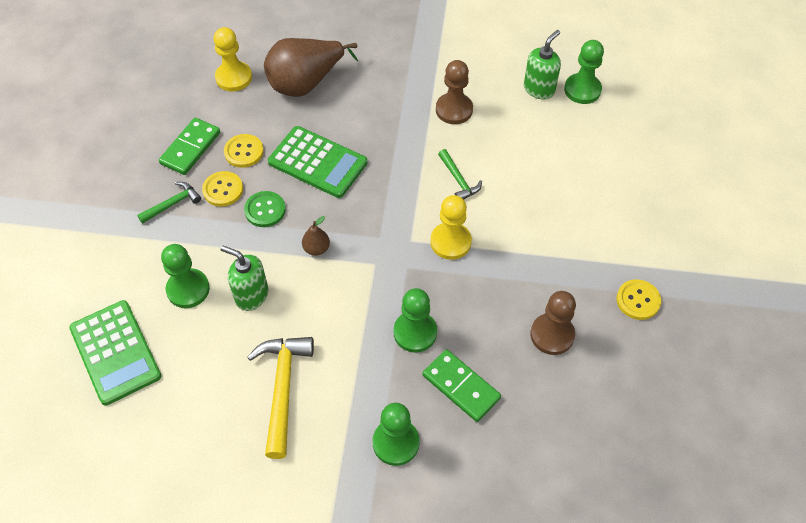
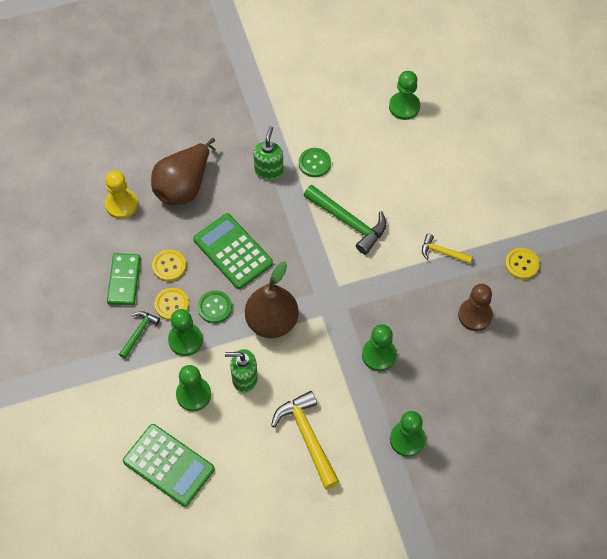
camera: 25 degrees left, 5 degrees up
(214, 230) = (185, 340): none -> green pawn
(316, 248) = (272, 322): brown pear -> brown pear, size x2.33
(317, 162) = (233, 251): green calculator -> green calculator turned 135 degrees counterclockwise
(450, 242) = (368, 274): yellow pawn -> none
(454, 110) = (314, 163): brown pawn -> green button
(458, 180) = (348, 222): green hammer -> green hammer, size x1.78
(461, 386) = (431, 380): green domino -> none
(539, 89) = (371, 119): green soap dispenser -> green soap dispenser (269, 171)
(548, 251) = (442, 252): none -> yellow hammer

